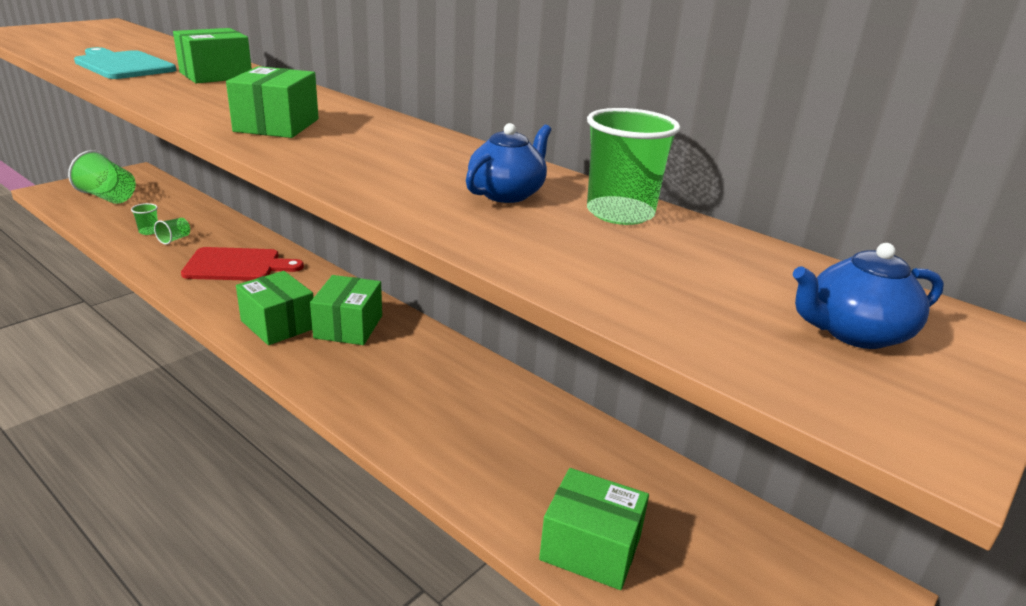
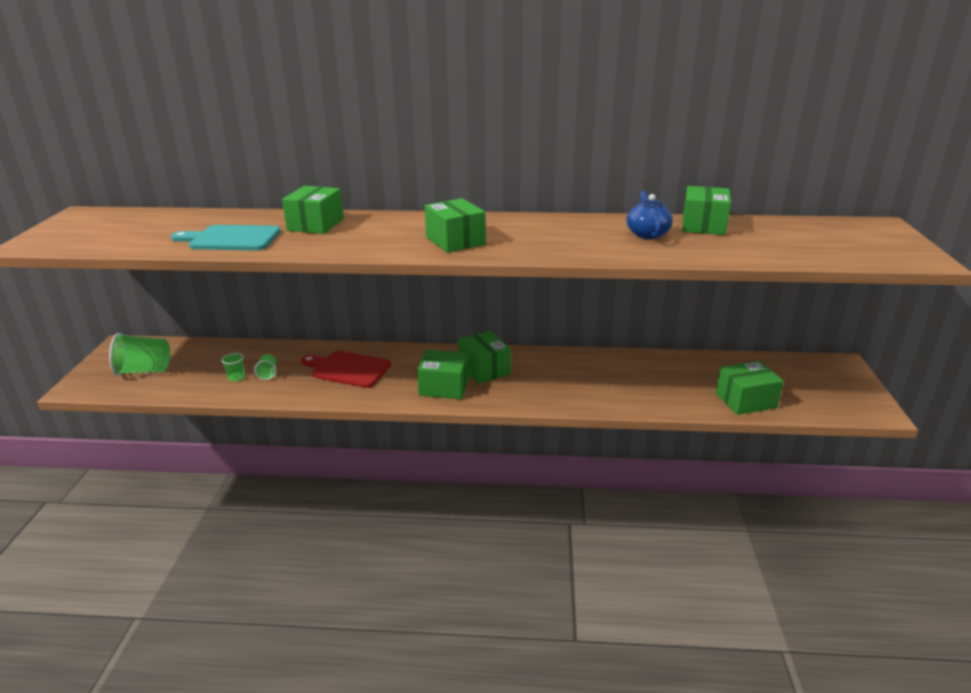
camera: 35 degrees left, 0 degrees up
(237, 265) = (348, 369): red cutting board -> red cutting board turned 120 degrees counterclockwise
(620, 213) = (703, 225): green cup -> green box
(854, 333) = (856, 239): blue teapot -> none

